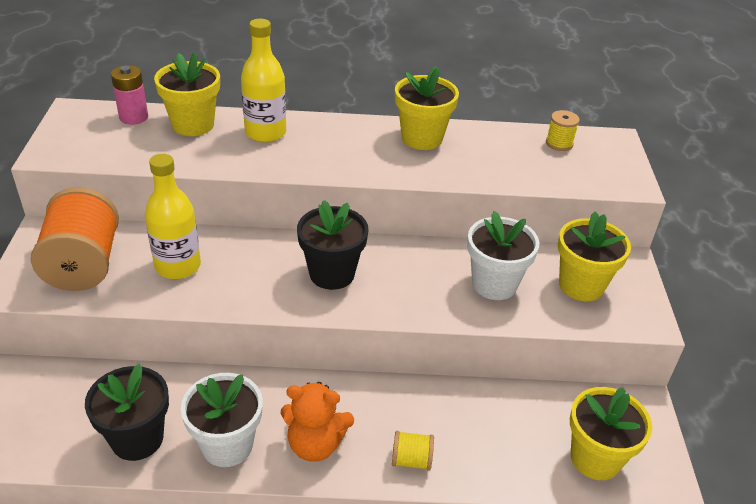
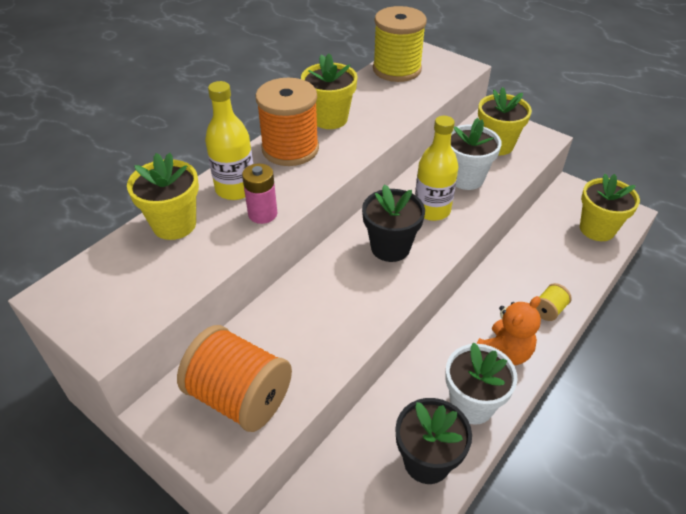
camera: 50 degrees left, 5 degrees up
(134, 117) = (116, 257): pink battery -> pink battery (262, 214)
(178, 266) = (302, 332): yellow bottle -> yellow bottle (432, 210)
(350, 136) = (290, 149): none -> orange spool
(559, 143) = (397, 69): yellow spool -> yellow spool, size x2.24

